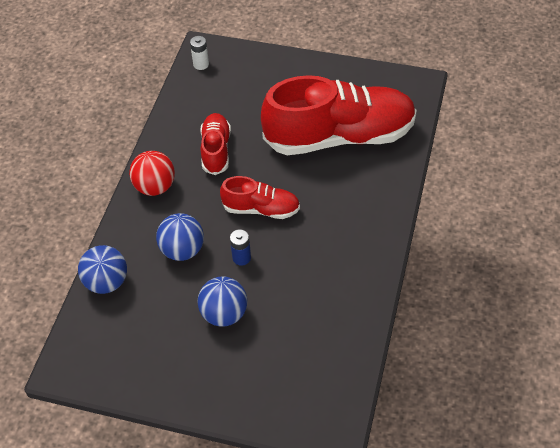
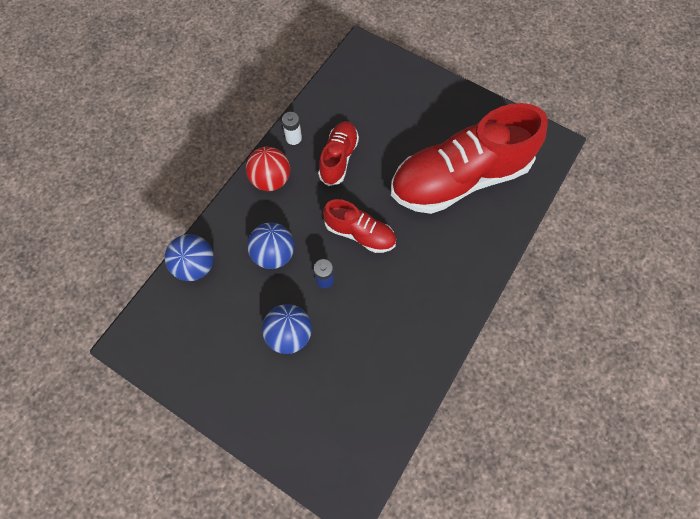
camera: 15 degrees right, 15 degrees up
(201, 64) = (354, 64): white battery -> white battery (293, 138)
(340, 136) = (459, 178): red shoe -> red shoe turned 150 degrees clockwise

